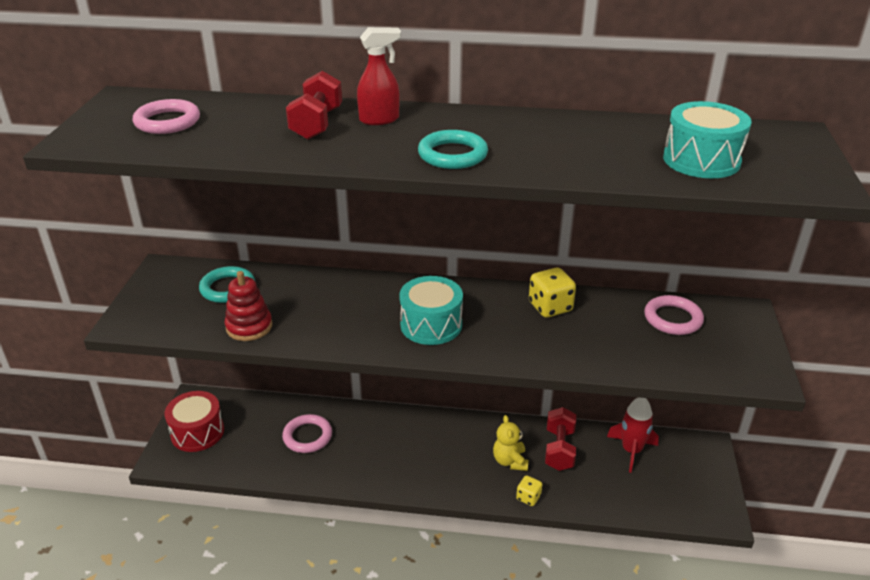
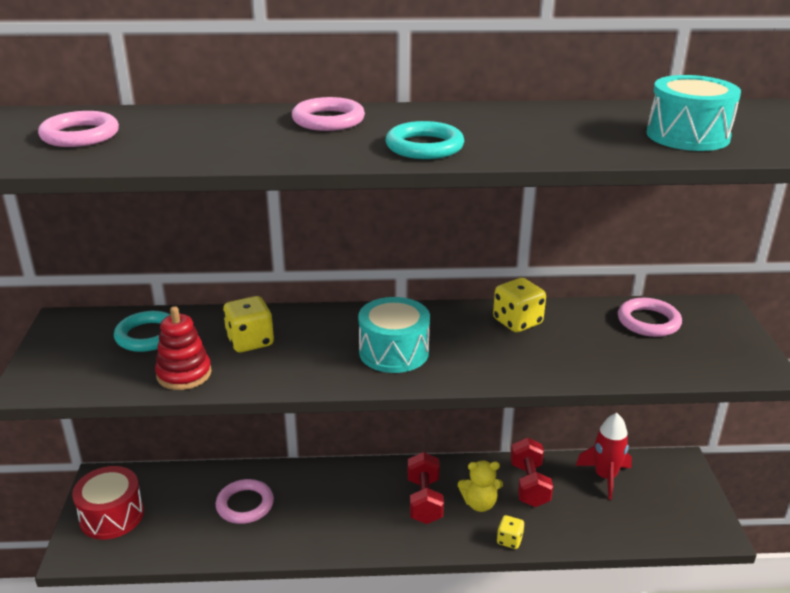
camera: 10 degrees left, 5 degrees down
(311, 302) = (250, 341): none -> yellow dice
(317, 124) = (258, 128): red dumbbell -> red dumbbell (424, 500)
(380, 119) = (328, 120): red spray bottle -> pink ring
(510, 461) = (479, 503): yellow teddy bear -> yellow teddy bear turned 75 degrees counterclockwise

